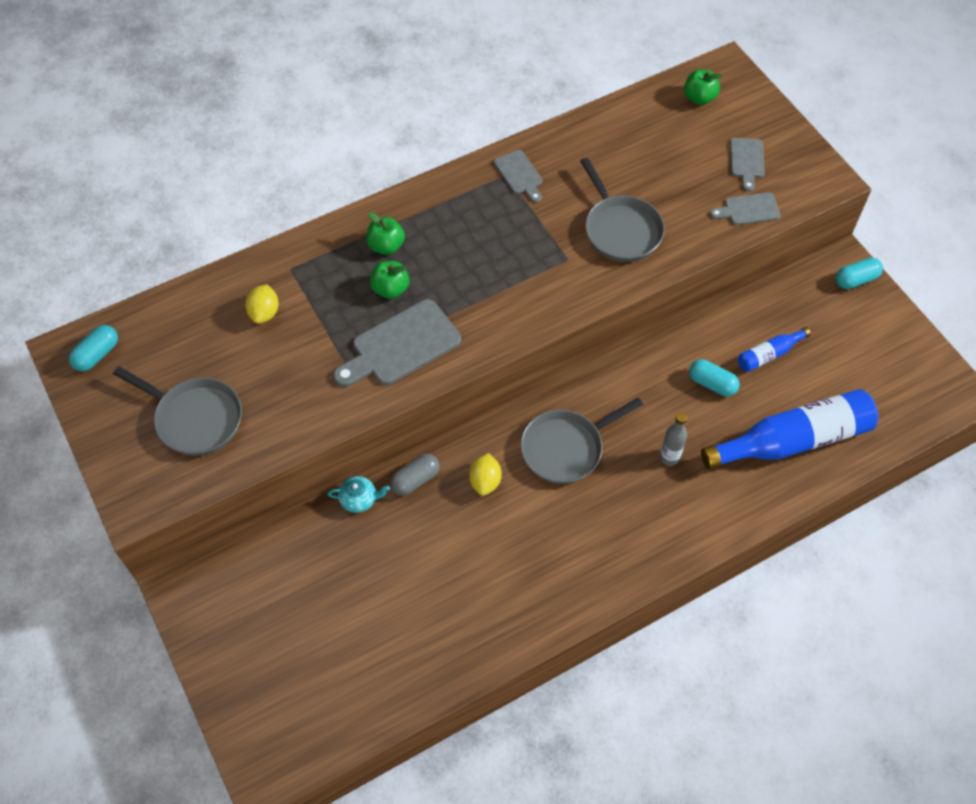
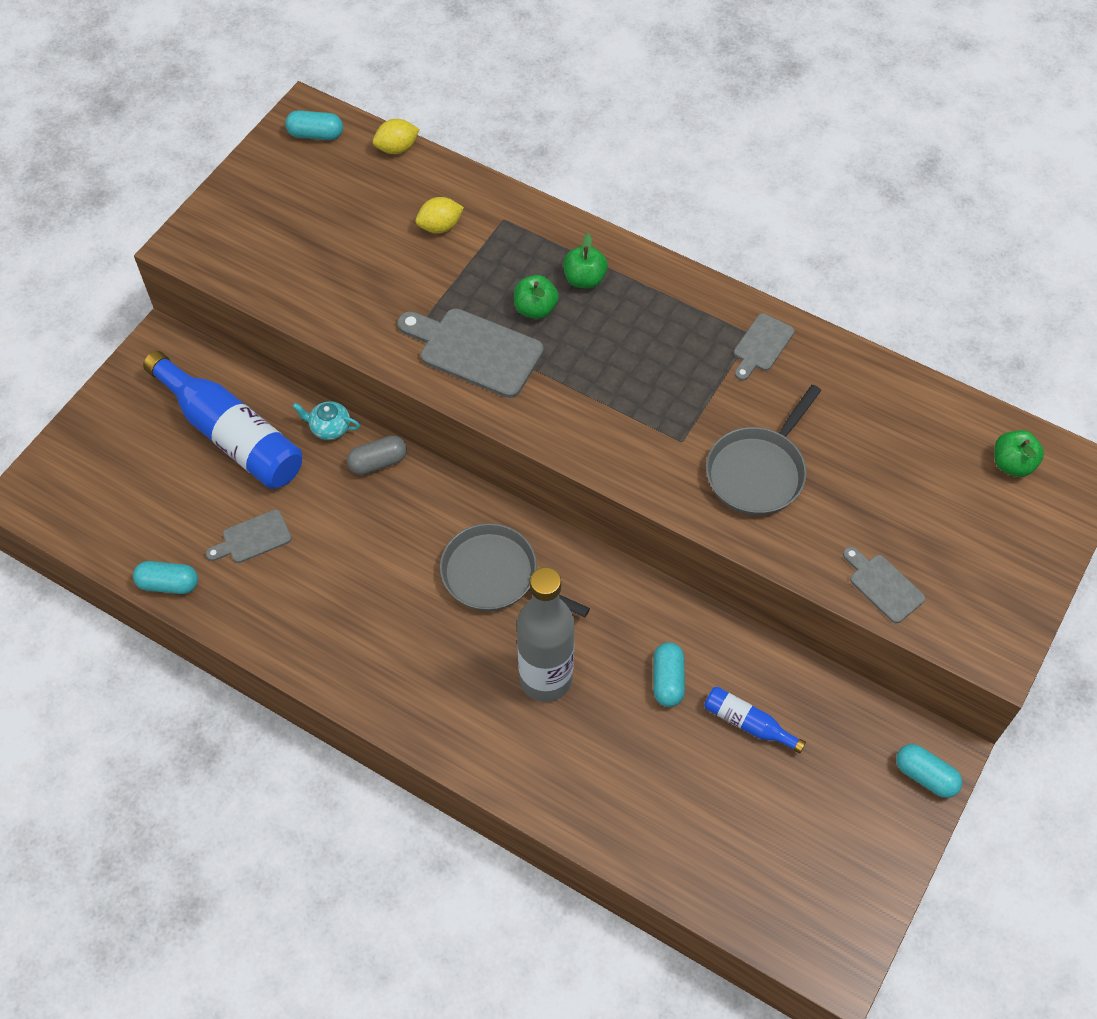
camera: 60 degrees right, 0 degrees up
(195, 418) = (294, 238): grey pan -> none
(359, 499) = (329, 427): turquoise teapot -> turquoise teapot turned 135 degrees clockwise
(415, 480) = (378, 462): grey capsule -> grey capsule turned 45 degrees counterclockwise
(430, 687) = (168, 584): none -> turquoise capsule
(485, 481) = (412, 522): yellow lemon -> yellow lemon (397, 148)
(669, 457) = (545, 679): grey bottle -> grey bottle, size x2.12
(747, 161) = (955, 553): grey cutting board -> grey cutting board (253, 538)
(792, 440) = (647, 796): blue bottle -> blue bottle (231, 434)

